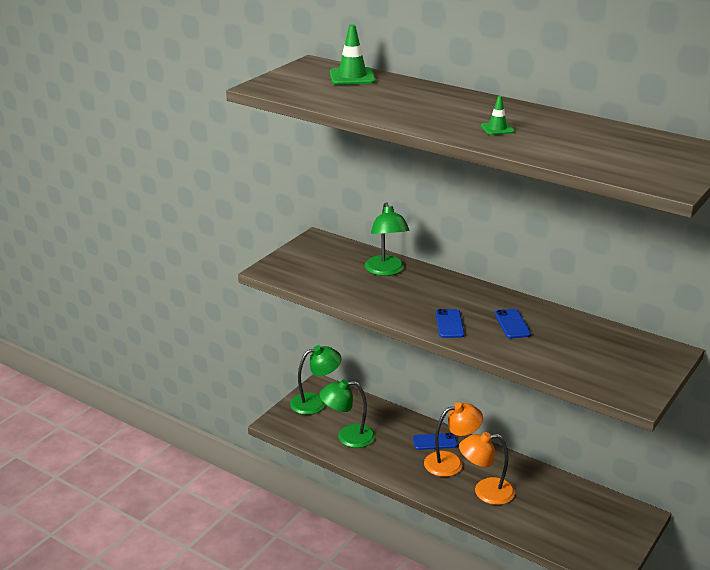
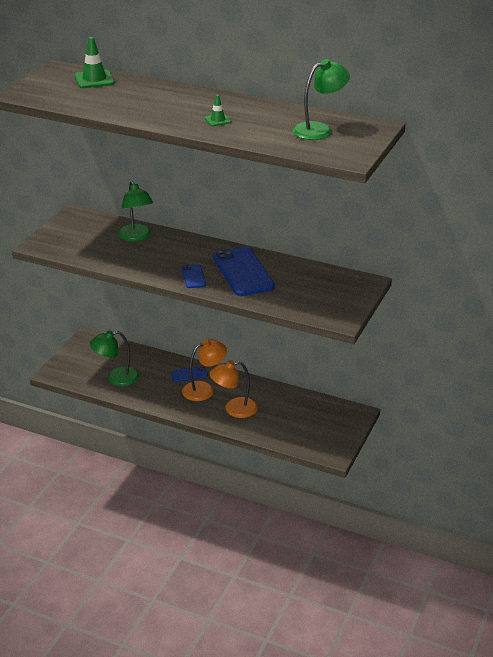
camera: 10 degrees left, 5 degrees up
(315, 402) = (84, 353): green lamp -> green lamp (319, 129)
(512, 324) = (243, 272): blue phone -> blue phone, size x2.05

